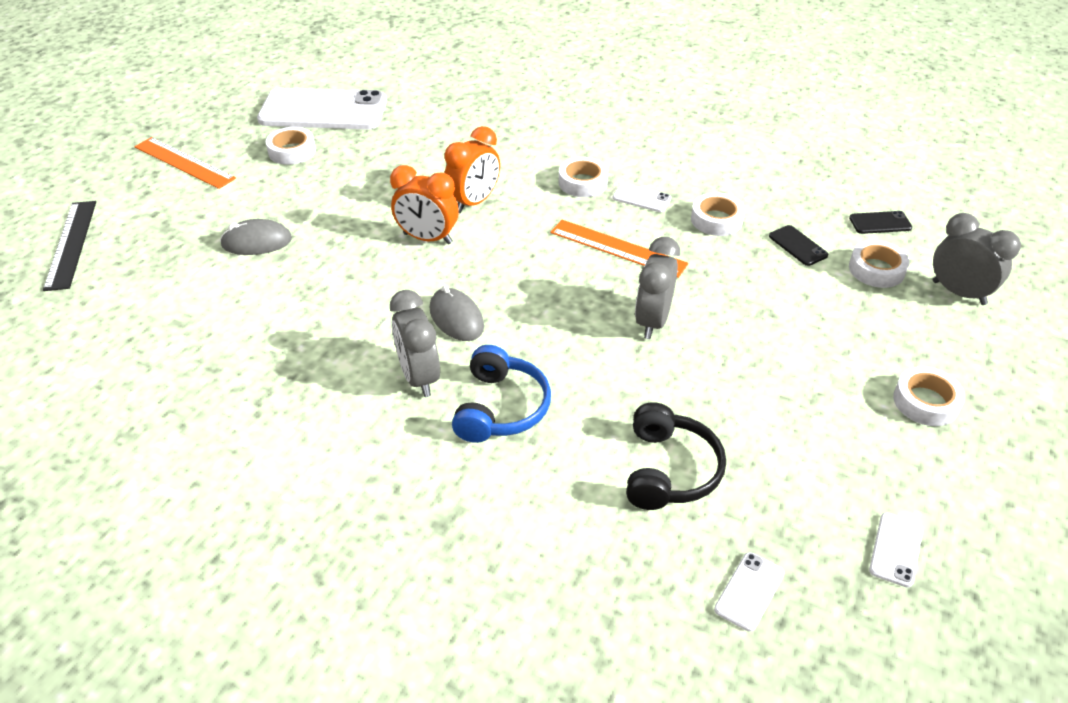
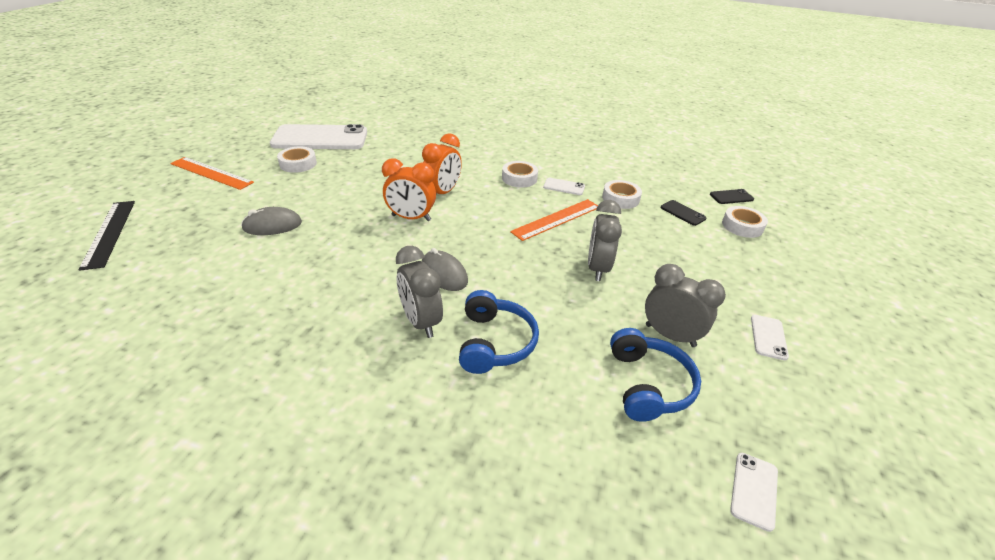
camera: 10 degrees left, 5 degrees down
(618, 248) = (556, 219): orange ruler -> orange ruler turned 60 degrees counterclockwise
(669, 470) = (648, 384): black headphones -> blue headphones
(896, 549) = (854, 437): white phone -> white phone (768, 337)
(925, 402) = (819, 315): white tape -> none
(958, 293) = (803, 238): grey clock -> grey clock (670, 335)

